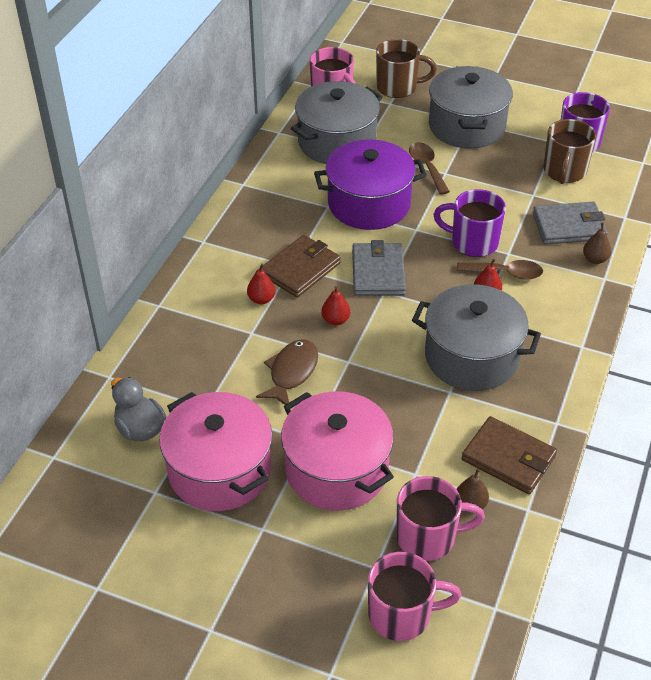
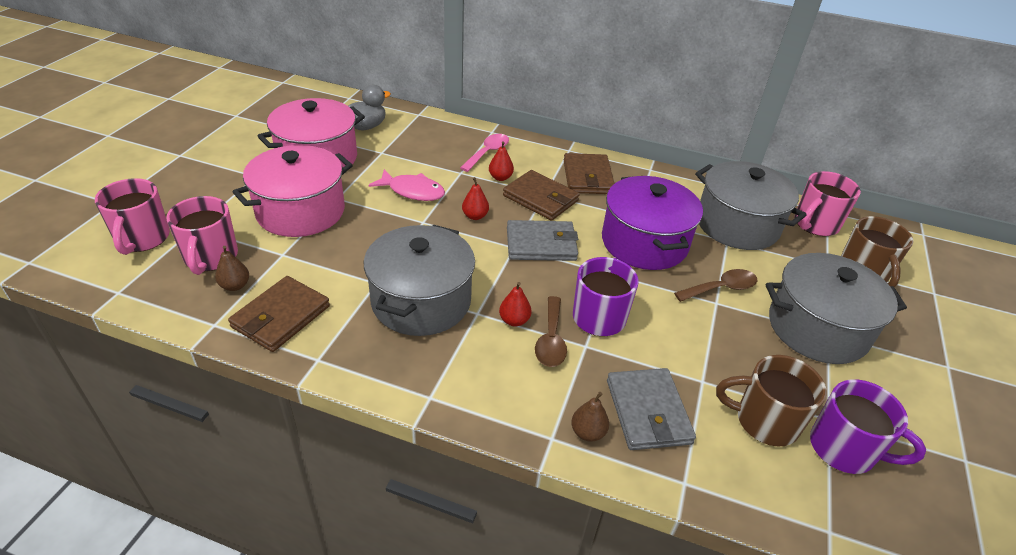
camera: 85 degrees right, 5 degrees down
(208, 309) = (488, 153): none -> pink spoon
(259, 231) = (587, 177): none -> brown wallet
(291, 372) = (412, 191): brown fish -> pink fish

